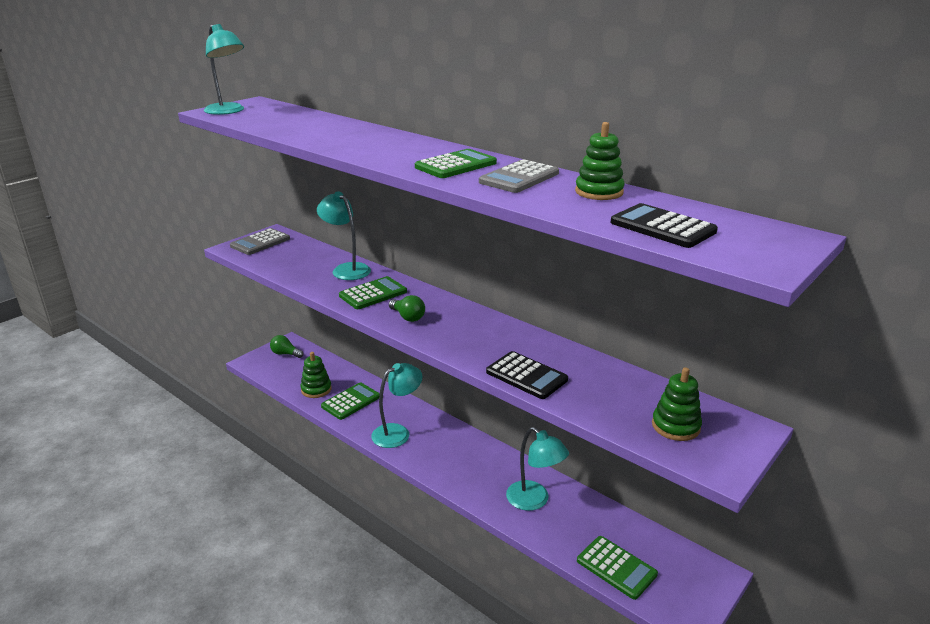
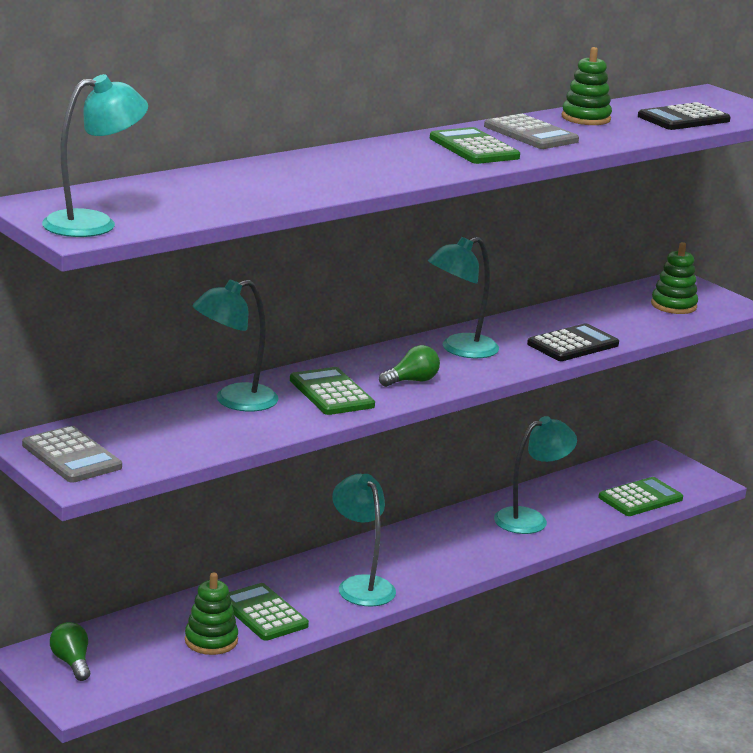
camera: 80 degrees left, 5 degrees down
(285, 354) = (72, 662): green light bulb -> green light bulb turned 120 degrees clockwise
(478, 329) = (460, 349): none -> turquoise lamp

